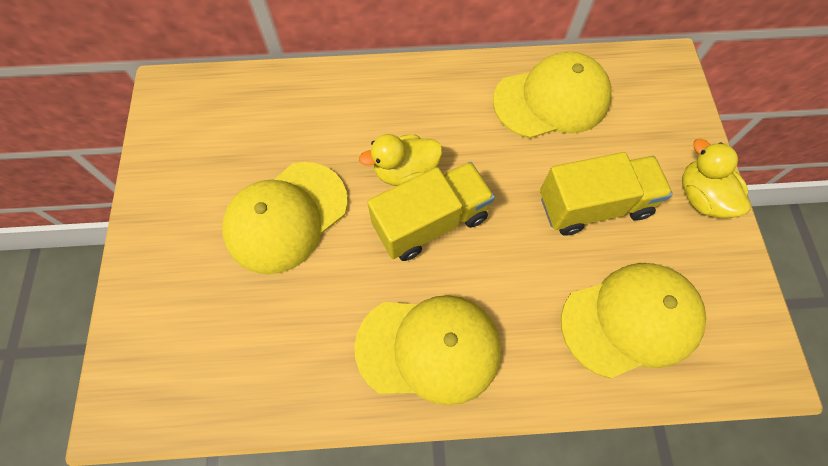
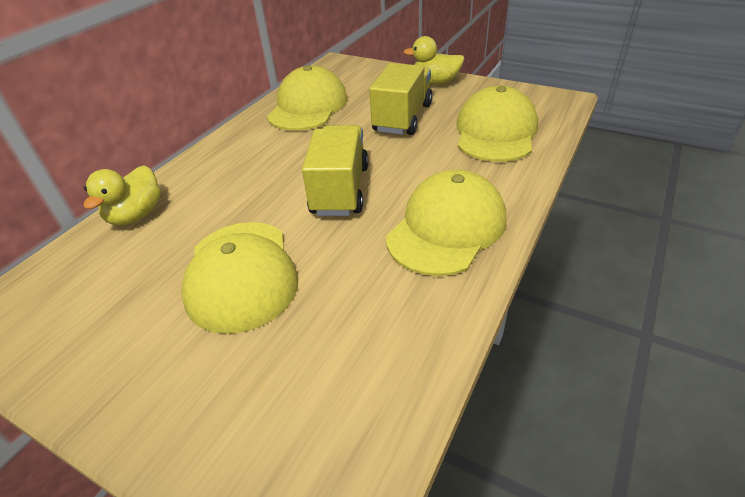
camera: 55 degrees left, 25 degrees down
(405, 172) = (283, 188): yellow duck -> yellow duck (136, 215)

